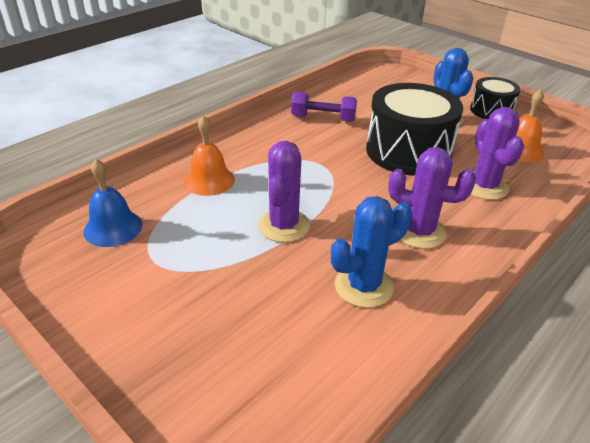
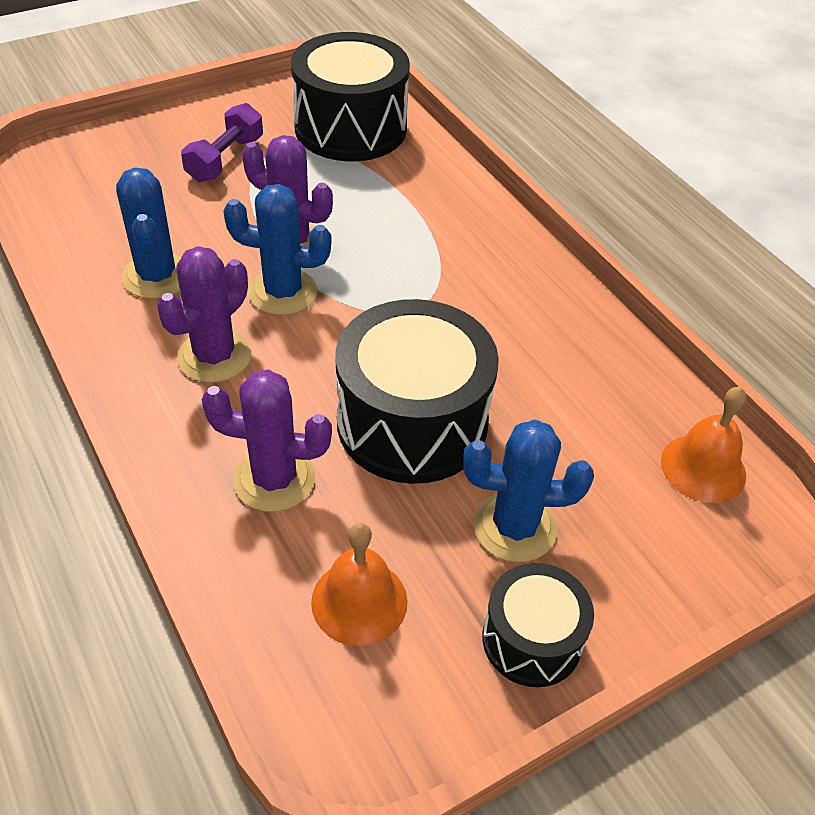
camera: 105 degrees right, 10 degrees up
(113, 228) = (350, 128): blue bell -> black drum
(209, 180) = (412, 201): orange bell -> orange bell (703, 468)
(323, 118) = (553, 349): purple dumbbell -> purple dumbbell (225, 159)
(339, 217) = (283, 292): none -> blue cactus

